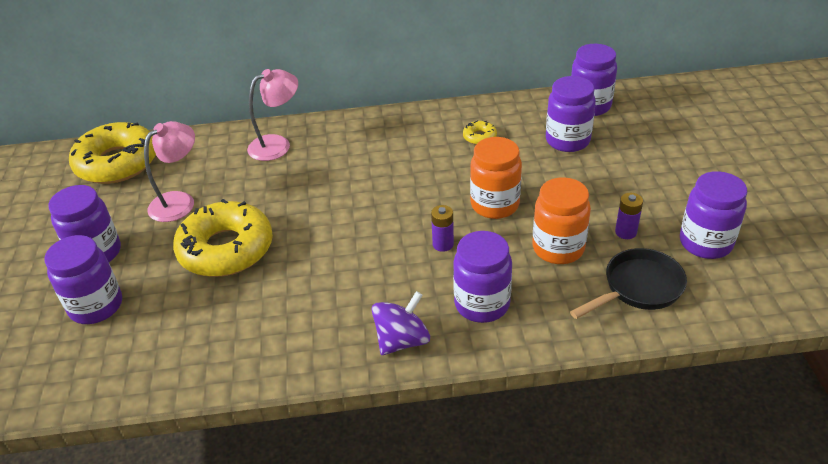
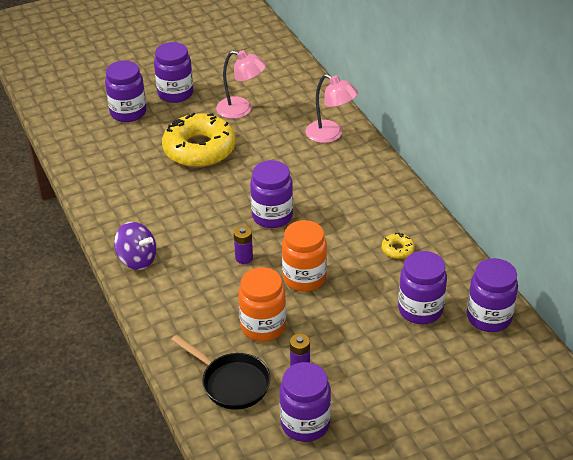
camera: 70 degrees right, 0 degrees up
(117, 163) = (272, 65): yellow donut -> none
(482, 304) = (185, 293): purple jar -> purple jar (272, 216)

